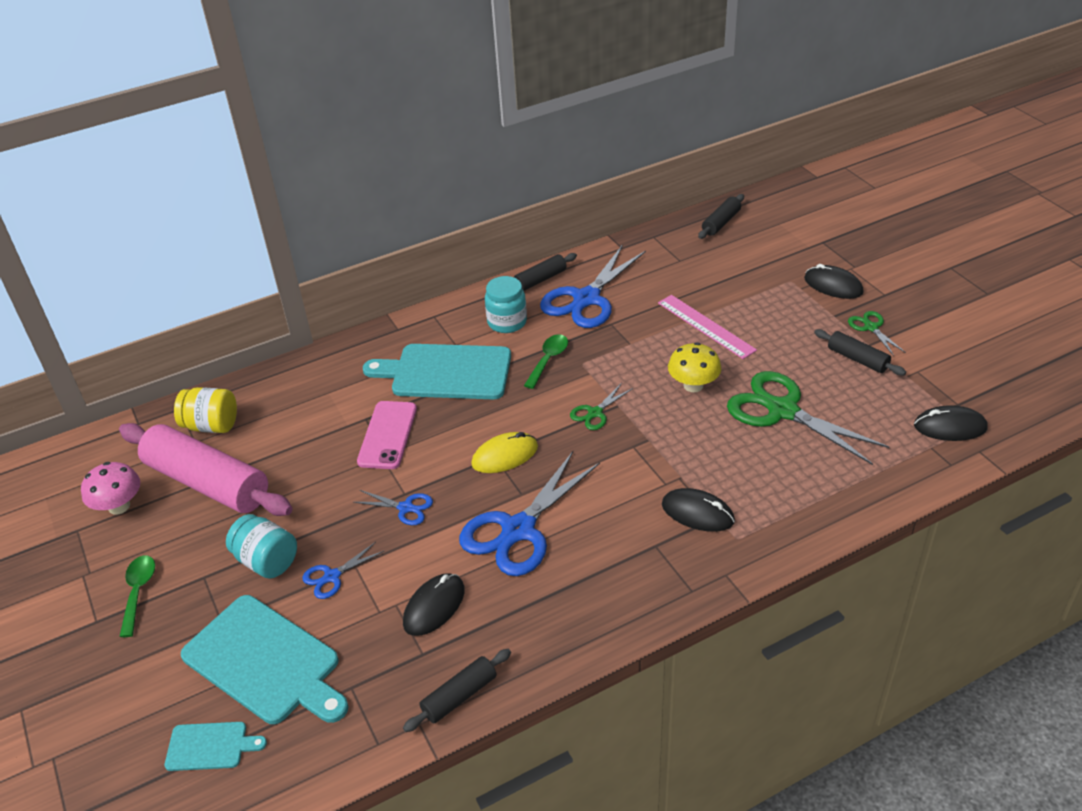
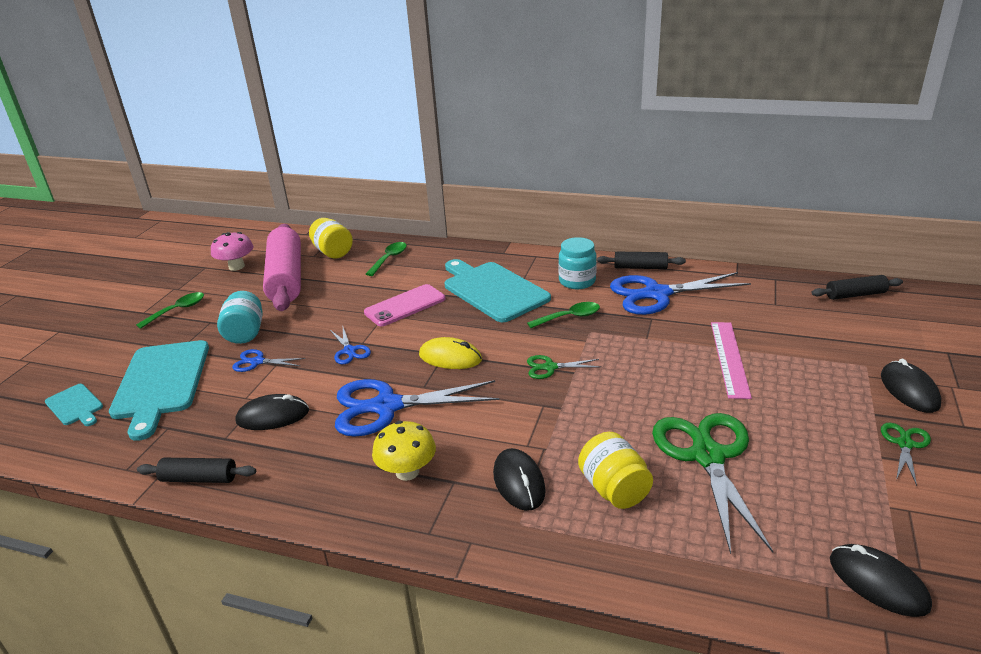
camera: 45 degrees right, 10 degrees down
(290, 398) = (389, 259): none -> green spoon
(693, 385) = (654, 392): yellow mushroom -> yellow mushroom (407, 472)
(760, 473) = (614, 489): none -> yellow jar
(857, 359) = (849, 461): black rolling pin -> none

